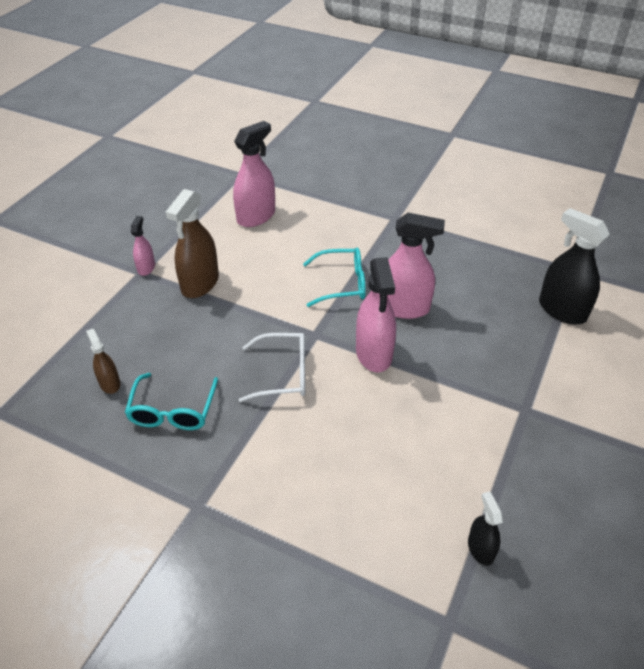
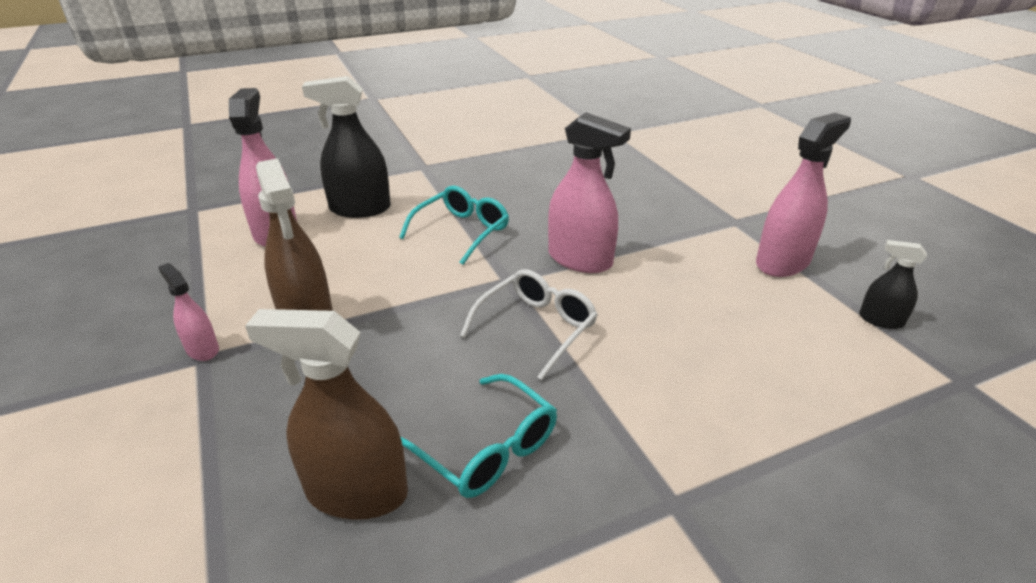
camera: 50 degrees left, 10 degrees down
(110, 383) = (356, 492): brown spray bottle -> brown spray bottle, size x1.87
(403, 308) = (543, 217): pink spray bottle -> pink spray bottle (782, 262)
(562, 310) = (644, 157): black spray bottle -> black spray bottle (360, 209)

